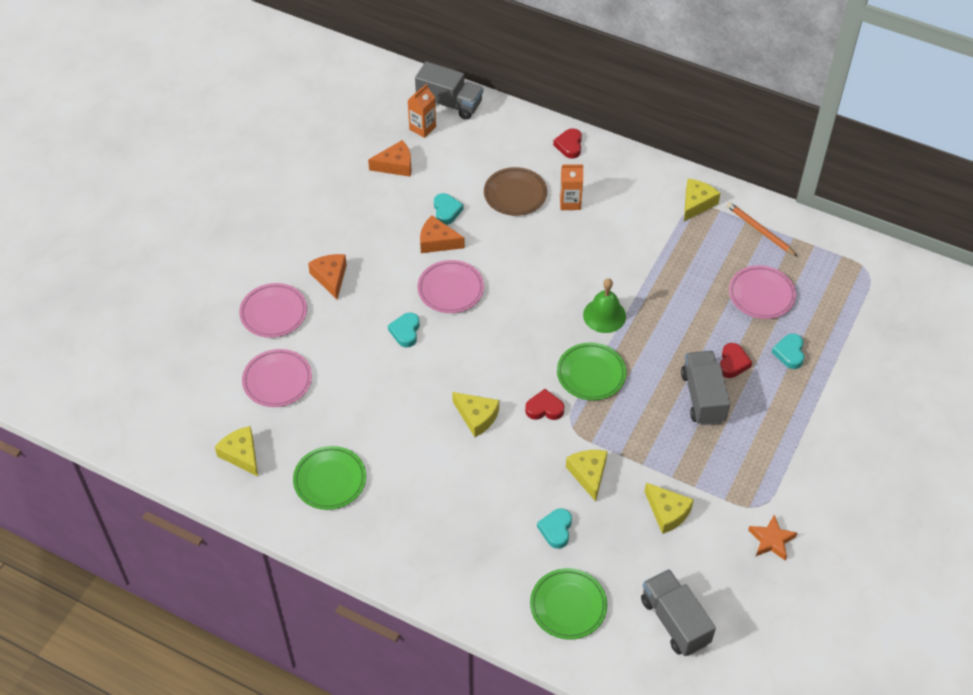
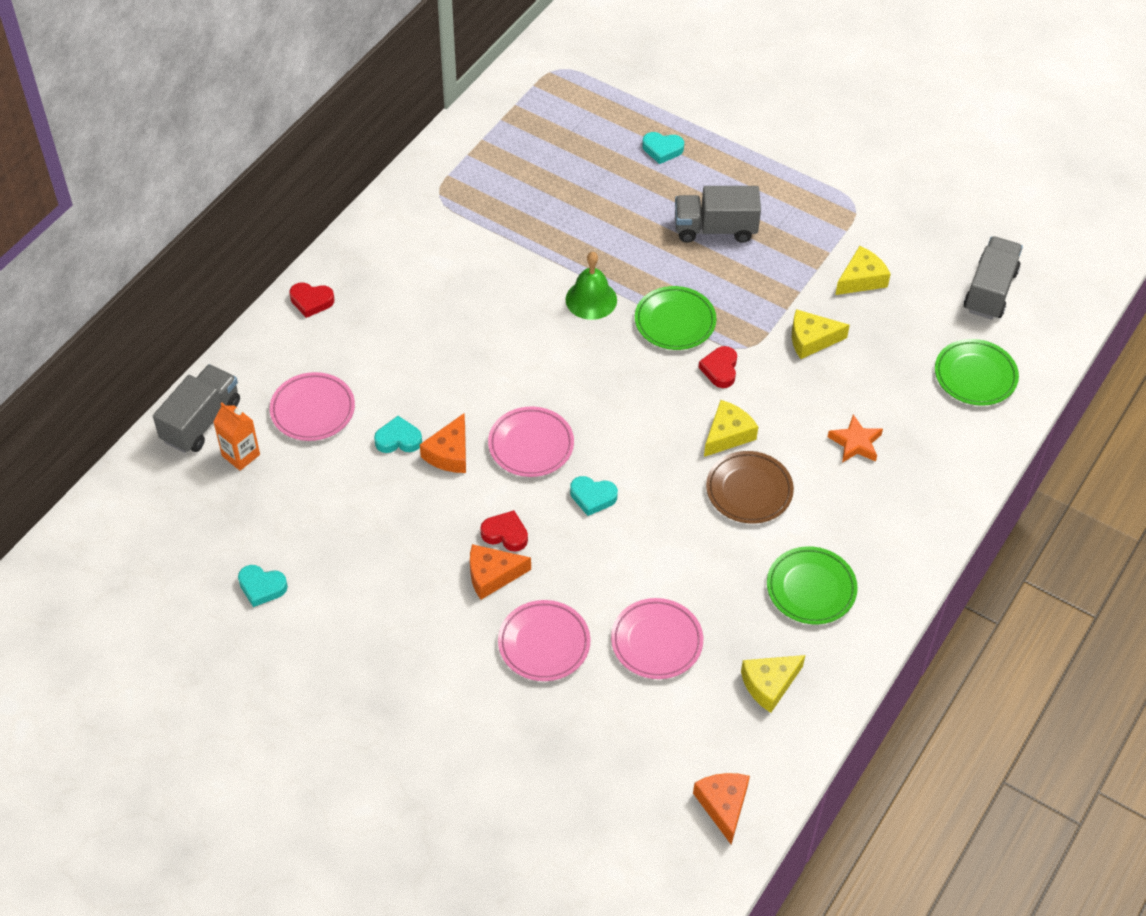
camera: 85 degrees left, 0 degrees up
(395, 165) = (304, 490): orange cheese -> orange cheese (723, 805)
(515, 194) = (384, 365): brown plate -> brown plate (749, 490)
(556, 530) = (882, 376): turquoise heart -> turquoise heart (262, 587)
(570, 202) = (408, 311): orange carton -> none
(675, 621) = (990, 291): grey truck -> grey truck turned 135 degrees clockwise
(696, 203) = (433, 194): yellow cheese -> none
(733, 363) = (671, 197): red heart -> red heart (505, 534)
(759, 230) = (485, 145): orange pencil -> none
(761, 295) = (579, 159): pink plate -> pink plate (313, 410)
(771, 540) = (896, 202): orange star -> orange star (855, 443)

